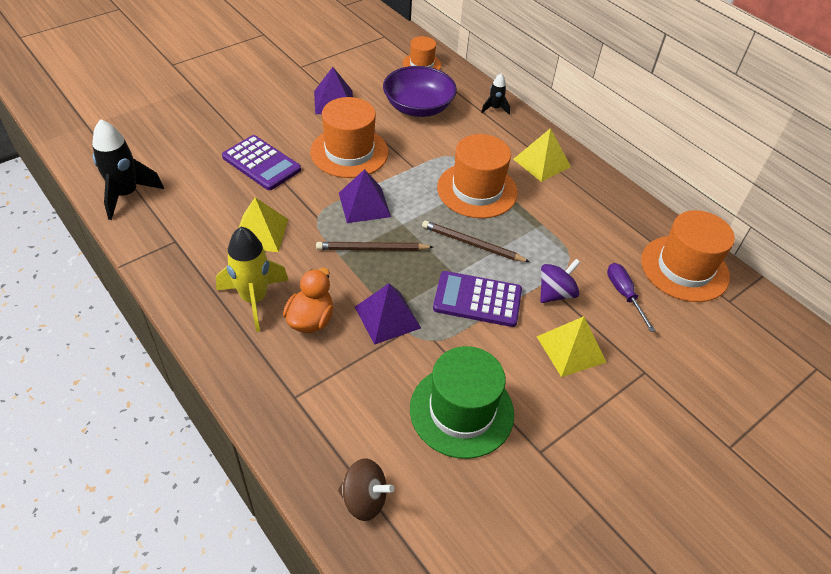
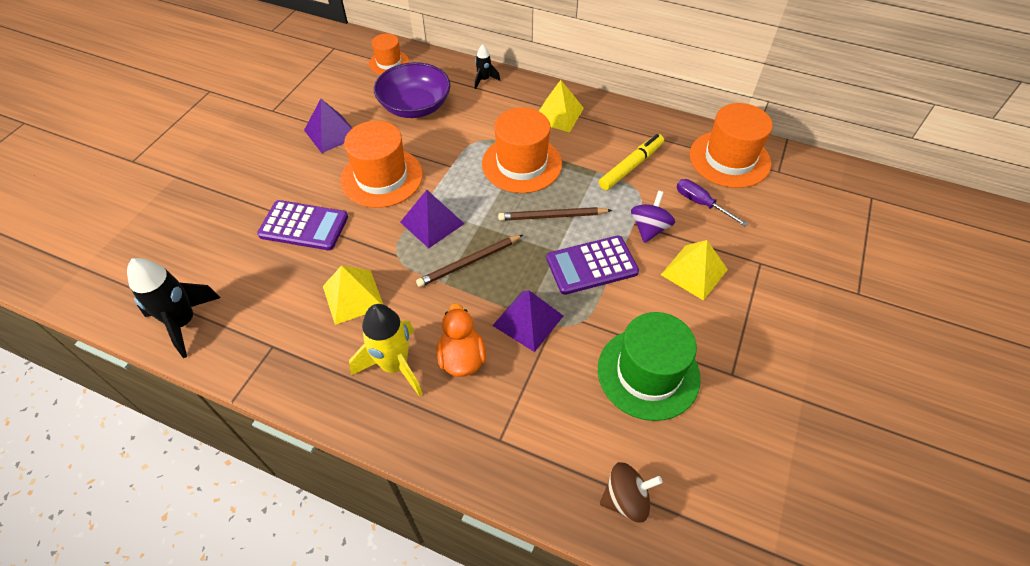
camera: 25 degrees left, 5 degrees up
(578, 234) = (631, 166): none -> yellow marker

